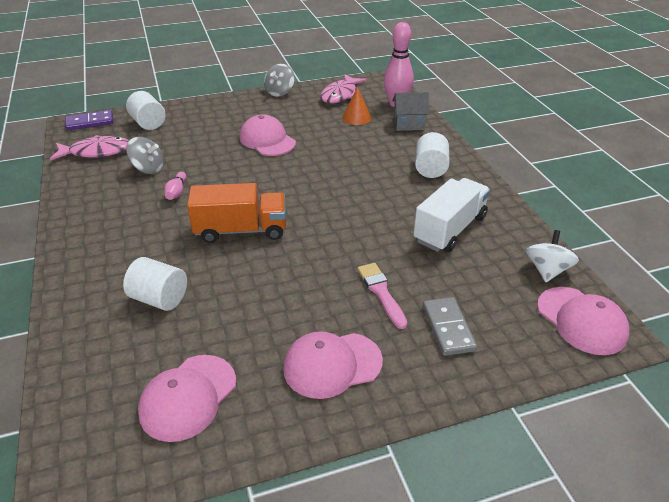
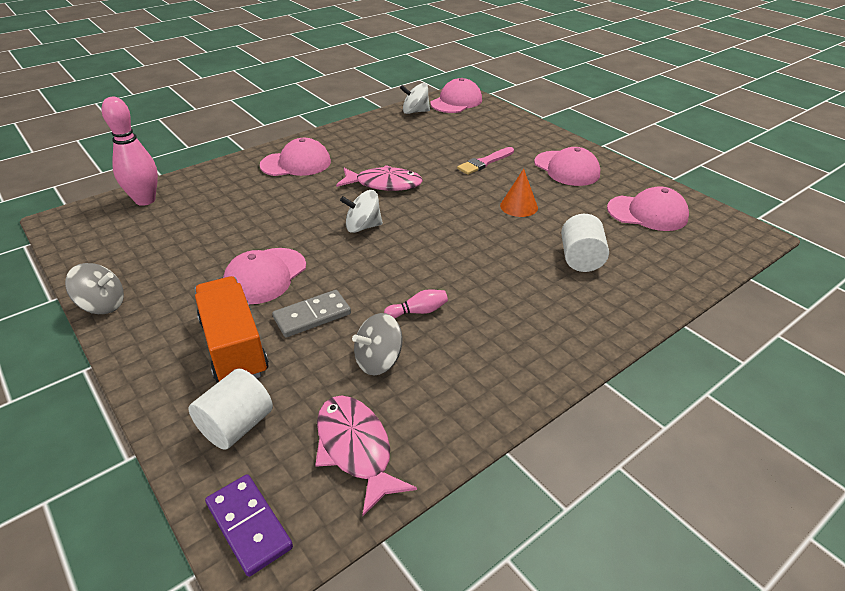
camera: 110 degrees left, 0 degrees up
(148, 169) = (378, 361): grey spinning top -> grey spinning top turned 120 degrees counterclockwise
(241, 230) = (457, 243): orange truck -> orange truck (234, 347)
(300, 187) = (363, 227): none -> white spinning top
(340, 95) = (115, 246): pink fish -> pink fish (384, 184)
(356, 117) = (188, 221): orange cone -> orange cone (519, 206)
(408, 124) = (201, 186): grey house -> none
(430, 169) = (296, 163): white cylinder -> pink cap
(448, 328) = (498, 137): grey domino -> grey domino (312, 316)
(450, 229) = (389, 146): white truck -> none

